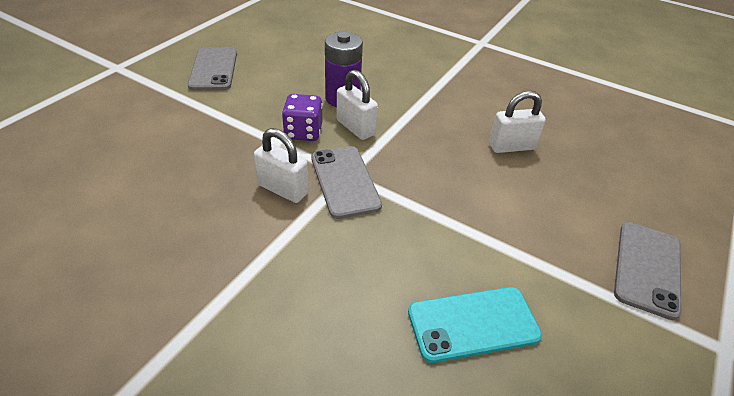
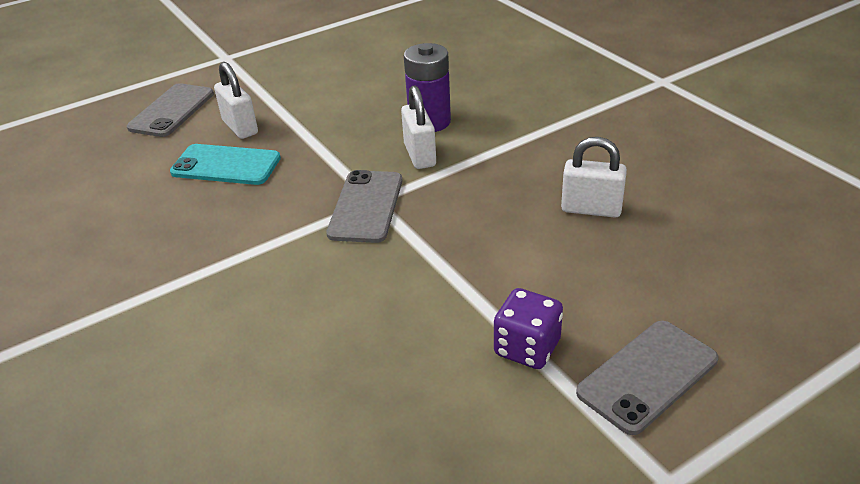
camera: 30 degrees right, 5 degrees down
(213, 69) = (315, 71): grey phone -> grey phone (172, 111)
(283, 189) = (299, 201): white padlock -> white padlock (240, 127)
(303, 132) = (360, 150): purple dice -> purple dice (527, 348)
(473, 324) = (390, 369): turquoise phone -> turquoise phone (226, 165)

